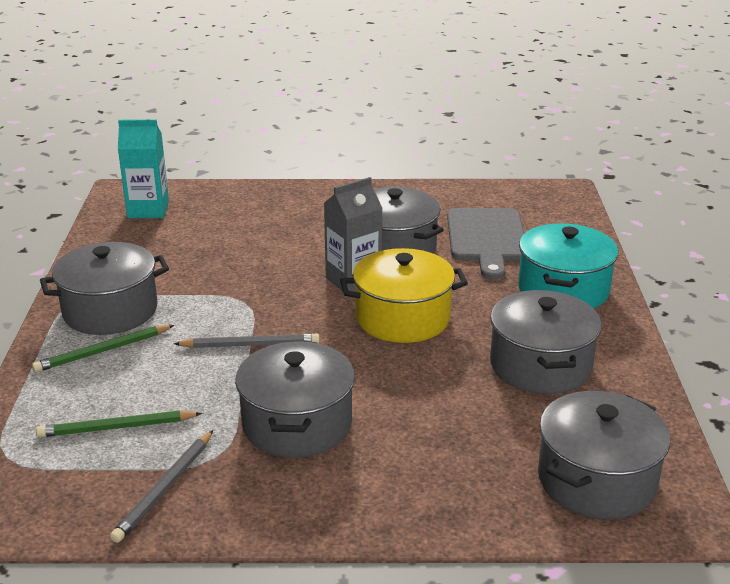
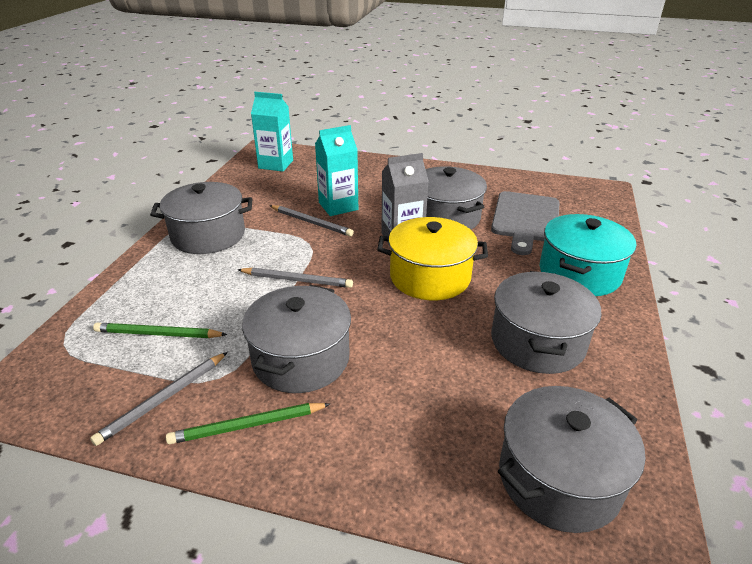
camera: 15 degrees right, 5 degrees up
(103, 351) = (185, 267): green pencil -> green pencil (248, 426)
(234, 277) = (311, 222): none -> grey pencil
(257, 253) = (338, 206): none -> turquoise carton

